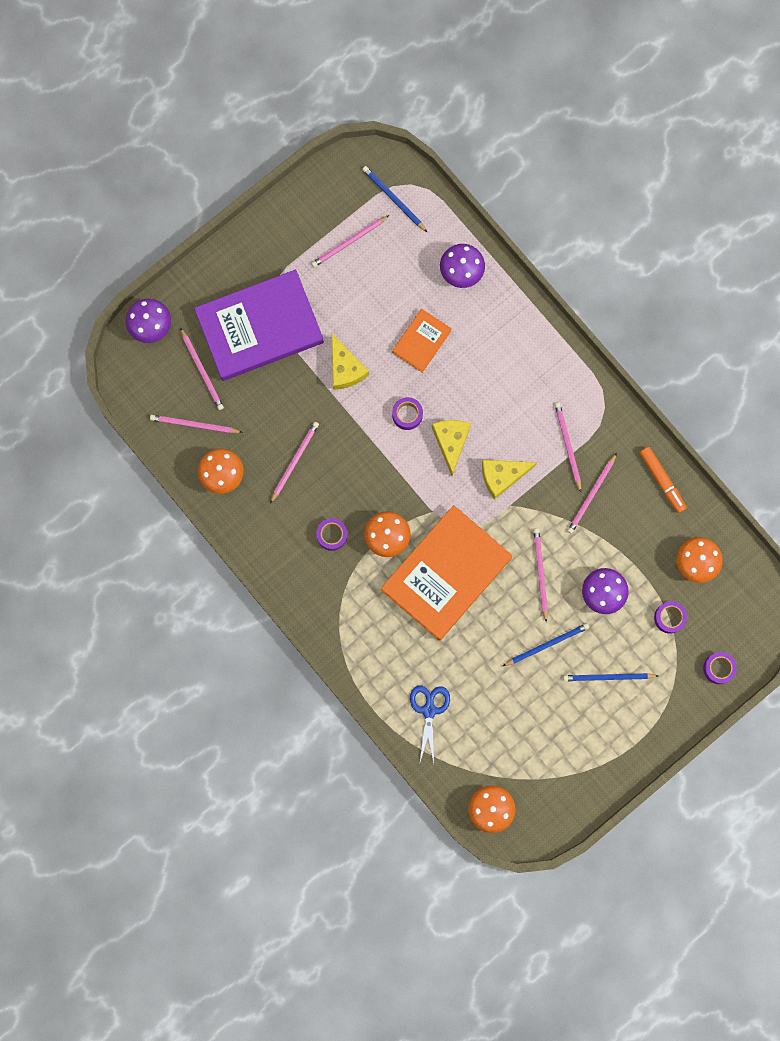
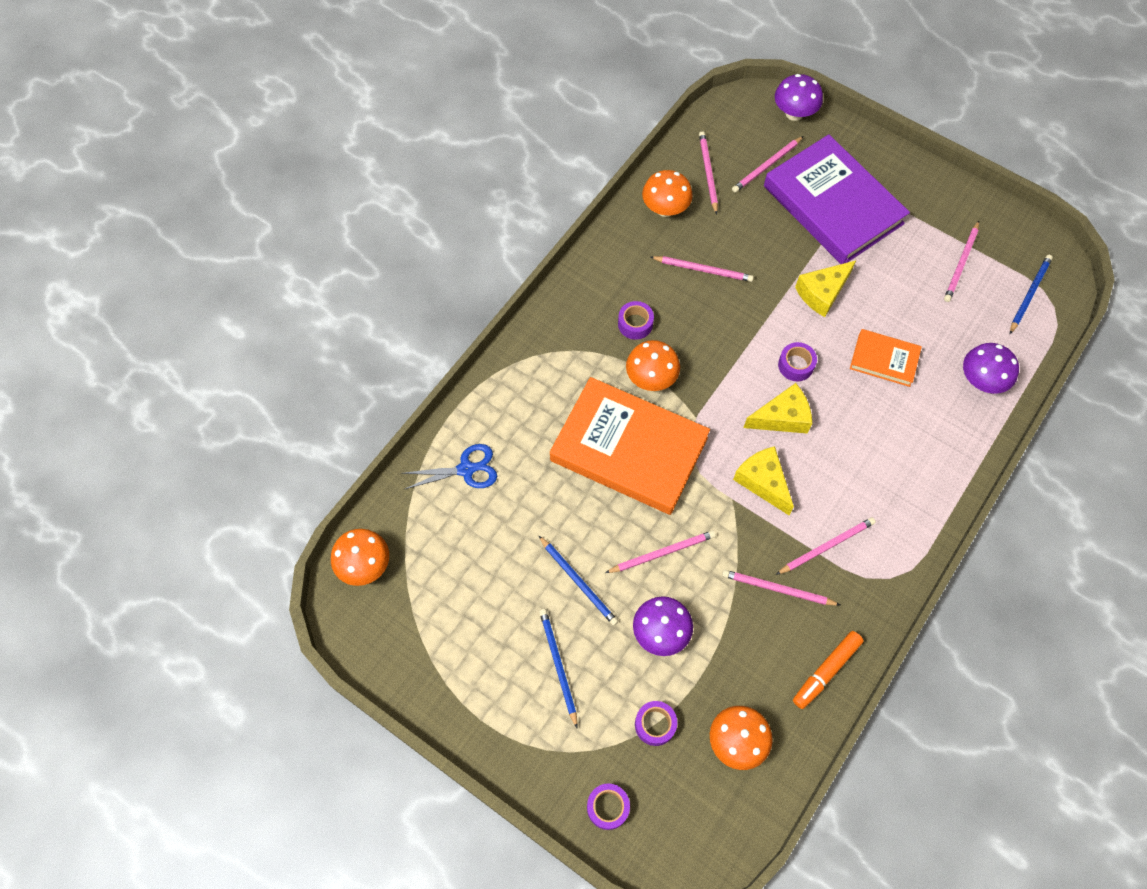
camera: 75 degrees right, 15 degrees down
(349, 242) = (961, 263): pink pencil -> pink pencil turned 105 degrees counterclockwise

